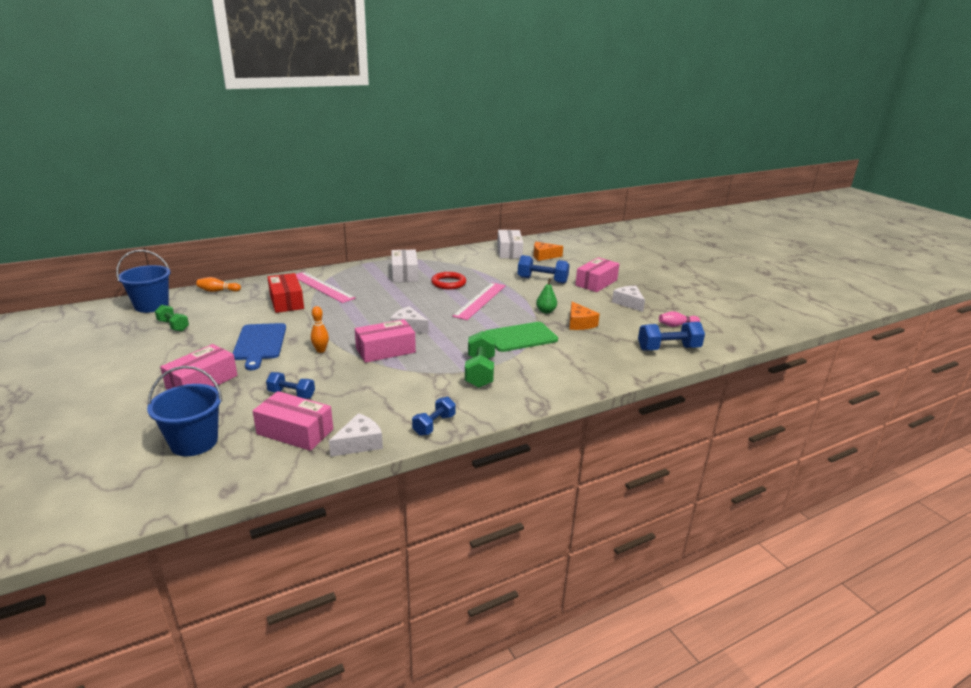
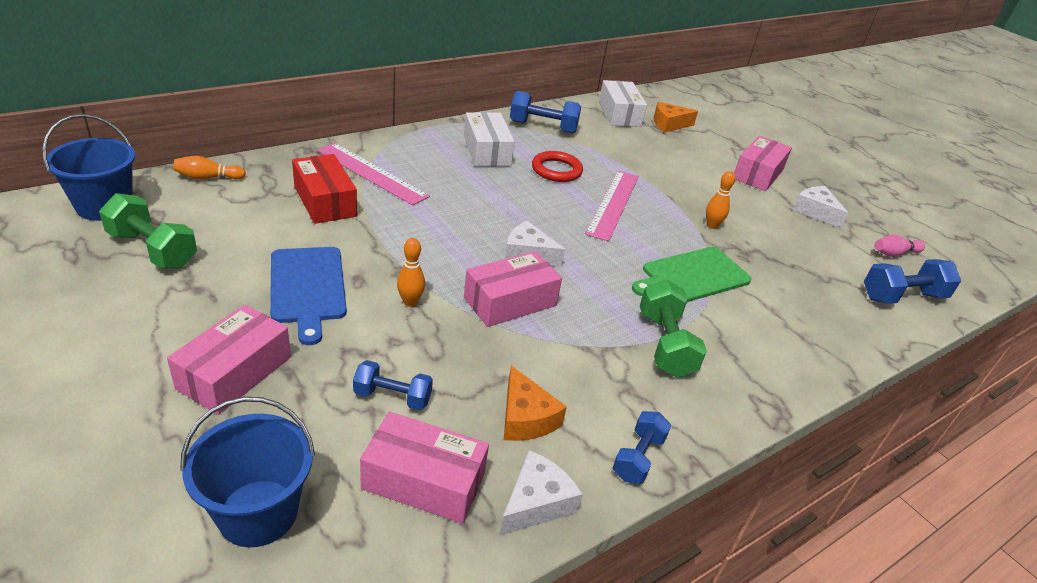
camera: 10 degrees left, 10 degrees up
(173, 326) = (152, 250): green dumbbell -> green dumbbell, size x1.56
(542, 280) = (684, 168): blue dumbbell -> blue dumbbell (543, 127)
(546, 311) = (712, 225): green pear -> orange bowling pin
(579, 323) = (766, 249): orange cheese -> orange cheese (525, 418)

